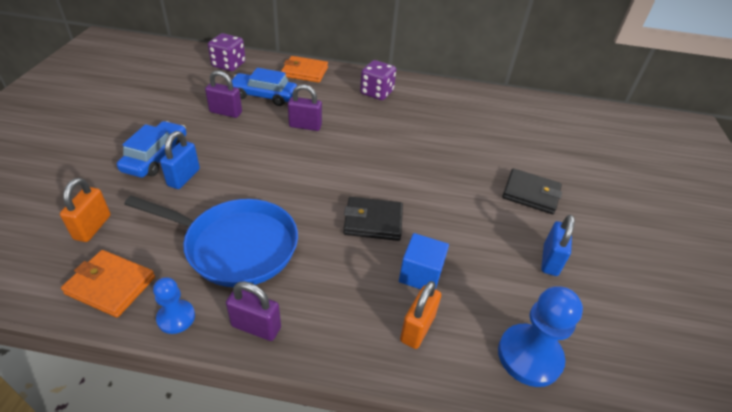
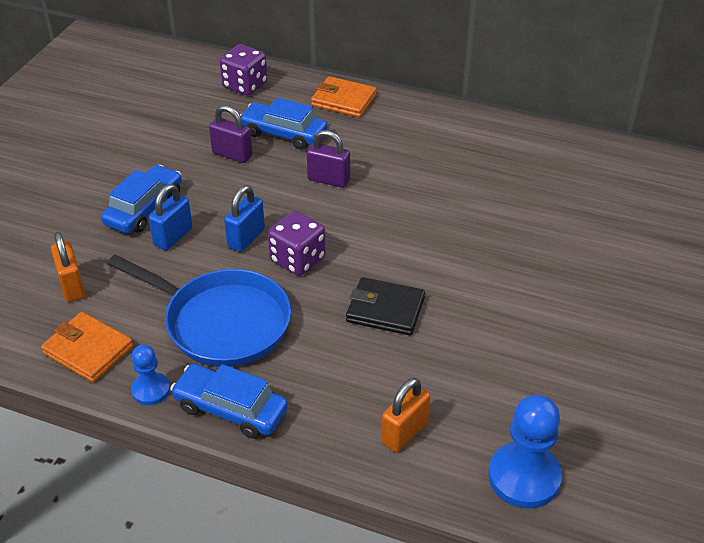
camera: 15 degrees right, 0 degrees up
(92, 227) = (72, 286): orange padlock -> orange padlock turned 45 degrees counterclockwise
(256, 327) = (231, 409): purple padlock -> blue car
(376, 93) = (435, 137): purple dice -> purple dice (297, 259)
(420, 274) = (425, 376): blue cube -> none
(530, 194) = (601, 294): black wallet -> none
(550, 260) = (592, 378): blue padlock -> blue padlock (246, 238)

